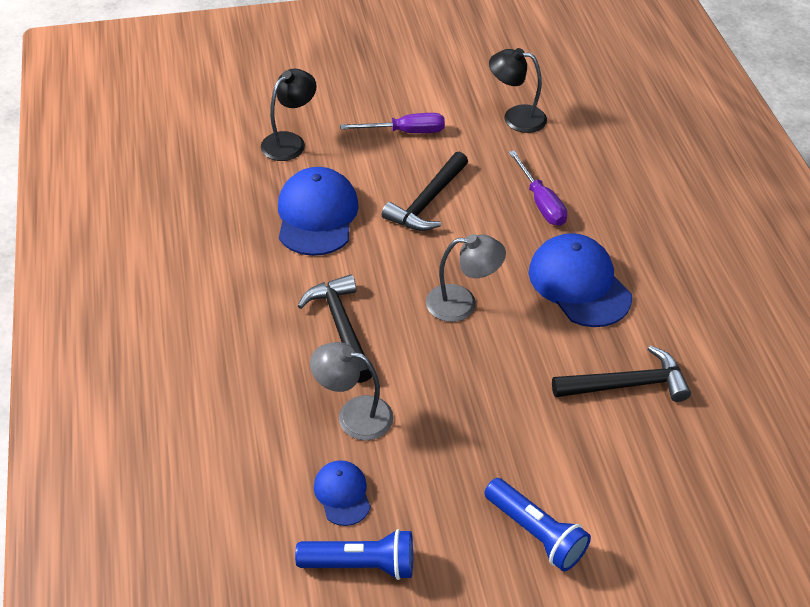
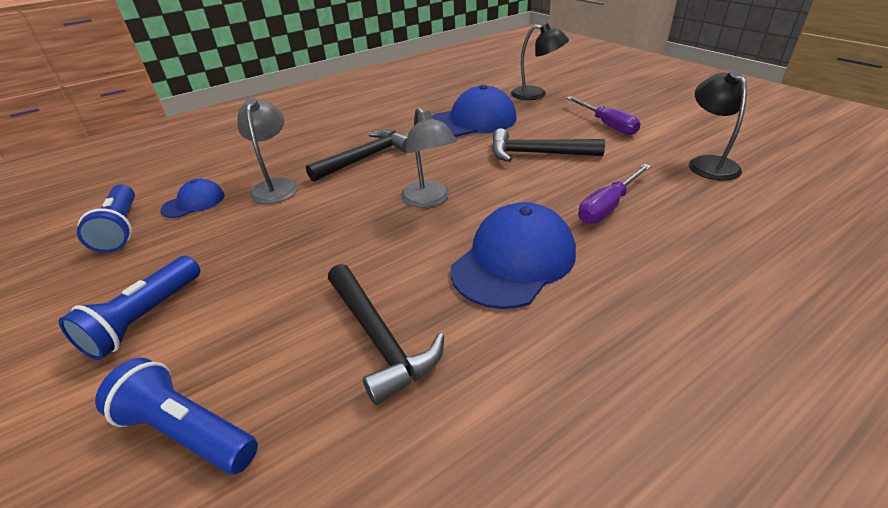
camera: 70 degrees right, 10 degrees down
(668, 503) = (186, 431): none -> blue flashlight

